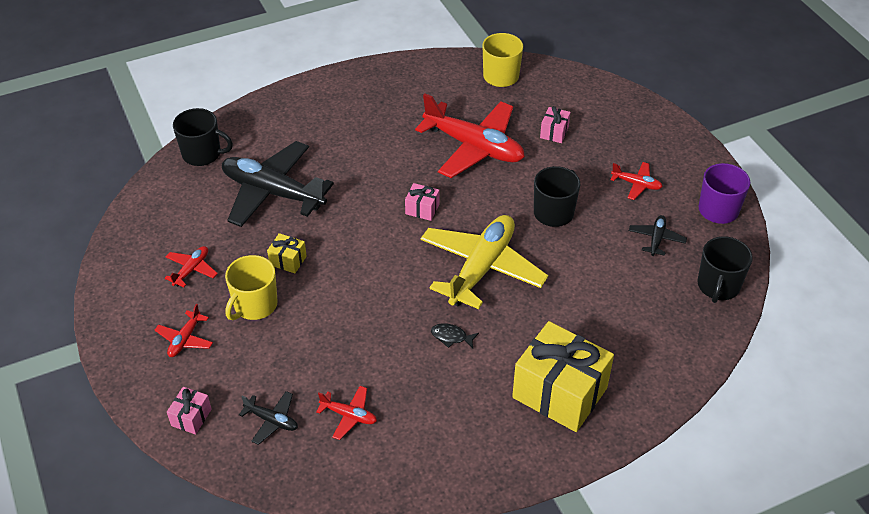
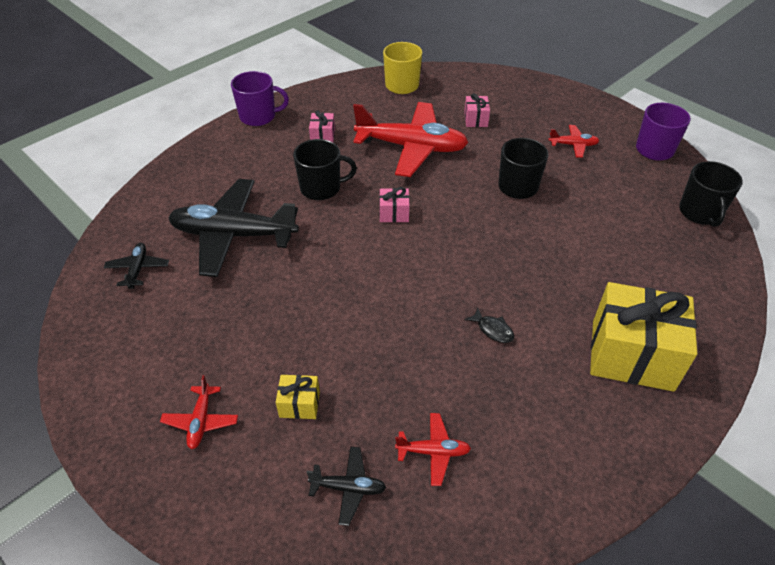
camera: 20 degrees left, 0 degrees up
(191, 270) = (176, 338): red plane -> none
(191, 417) = (248, 517): pink gift -> pink gift (323, 137)
(203, 154) = (141, 216): black mug -> black mug (321, 188)
(254, 305) = (266, 357): yellow mug -> none
(288, 260) = (281, 299): yellow gift -> yellow gift (299, 404)
(345, 79) = (259, 116): none -> purple mug
(451, 337) = (492, 330): black fish -> black fish turned 135 degrees counterclockwise
(481, 268) = (482, 253): yellow plane -> none
(656, 239) = (621, 186): black plane -> black plane (138, 269)

